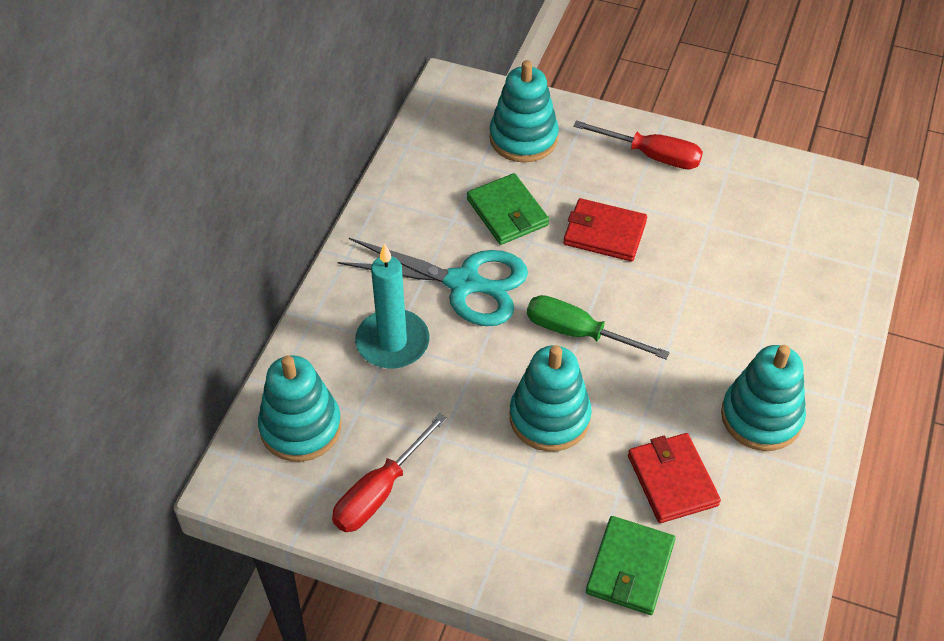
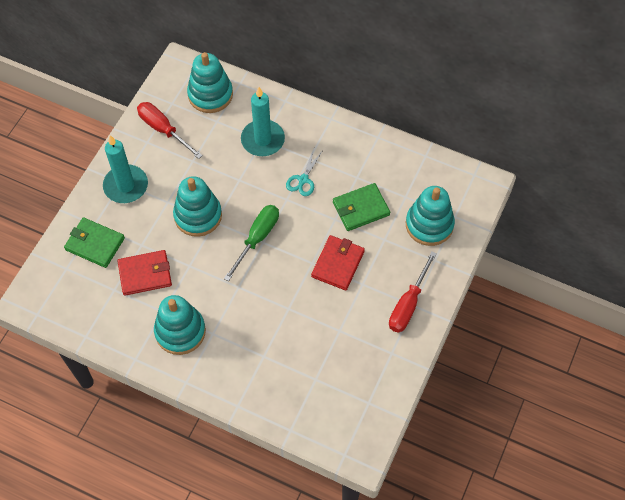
camera: 95 degrees right, 10 degrees up
(465, 283) = (303, 180): turquoise scissors -> turquoise scissors, size x0.48
(504, 536) = (126, 186): none -> turquoise candle

